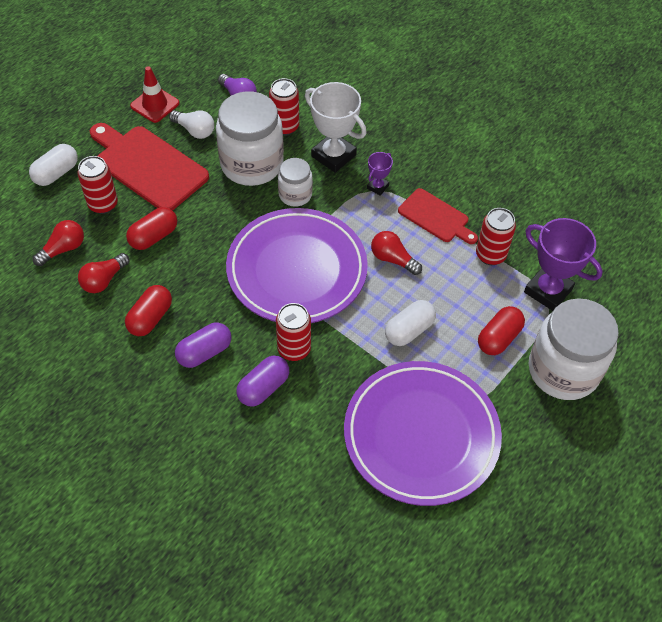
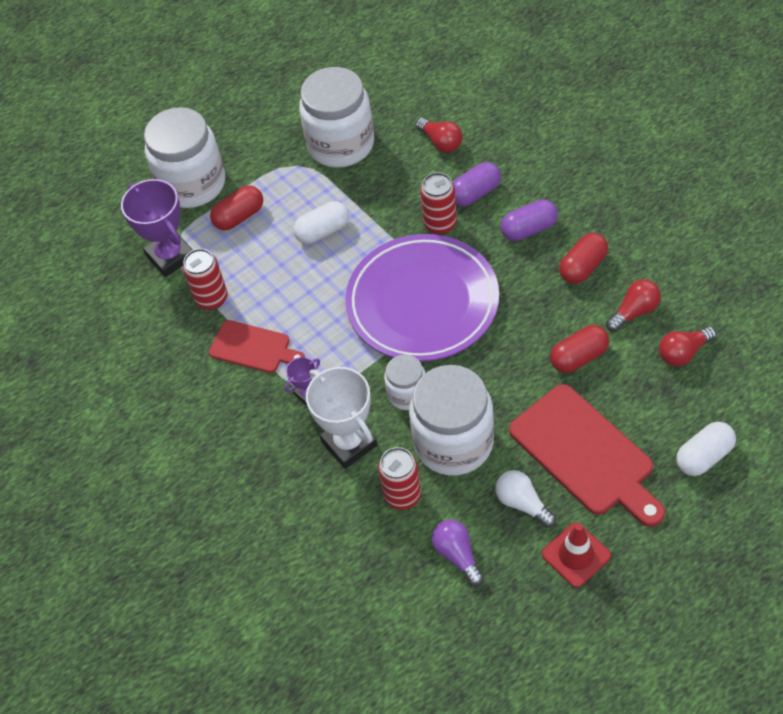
camera: 160 degrees left, 0 degrees up
(103, 204) = (640, 405): red can -> none
(393, 259) = (316, 304): red light bulb -> red light bulb (441, 142)
(421, 435) = (341, 144): purple plate -> white jar
(436, 217) = (253, 348): red cutting board -> red cutting board turned 150 degrees clockwise

